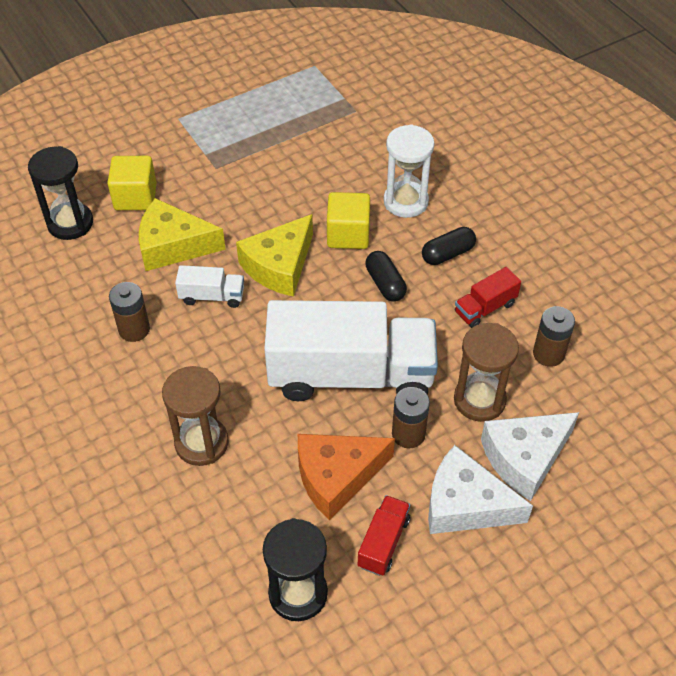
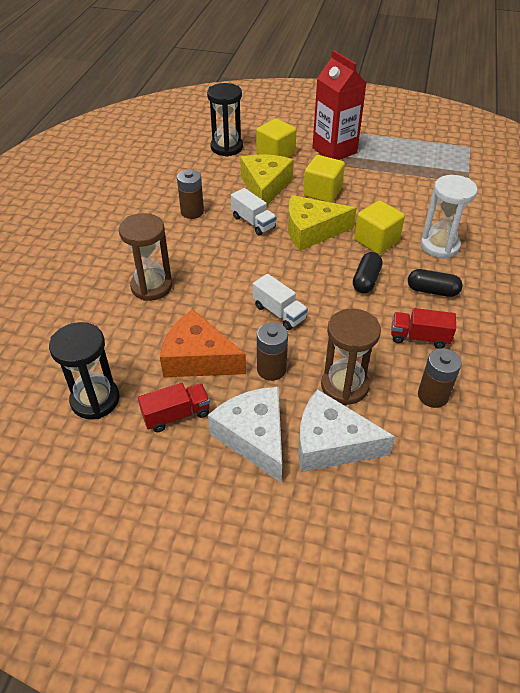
camera: 45 degrees right, 5 degrees down
(173, 246) = (265, 187): yellow cheese -> yellow cheese turned 45 degrees clockwise
(191, 153) = (334, 150): none -> red carton
(238, 213) = (322, 192): none -> yellow cube
(351, 374) = (279, 312): white truck -> white truck, size x0.42

